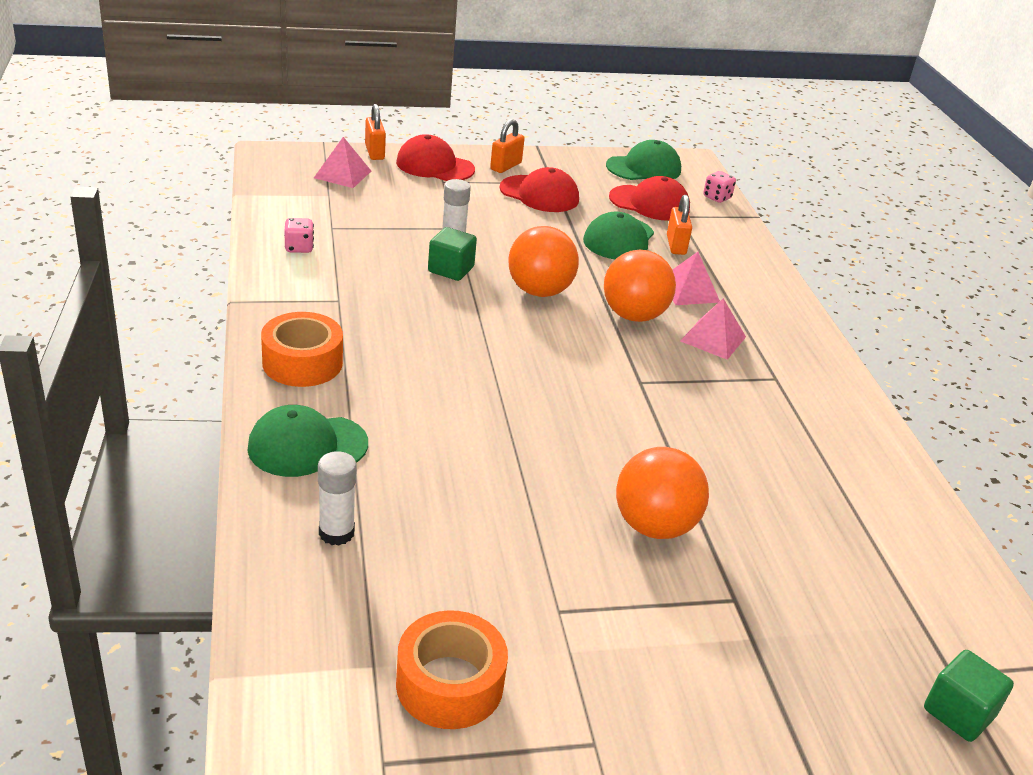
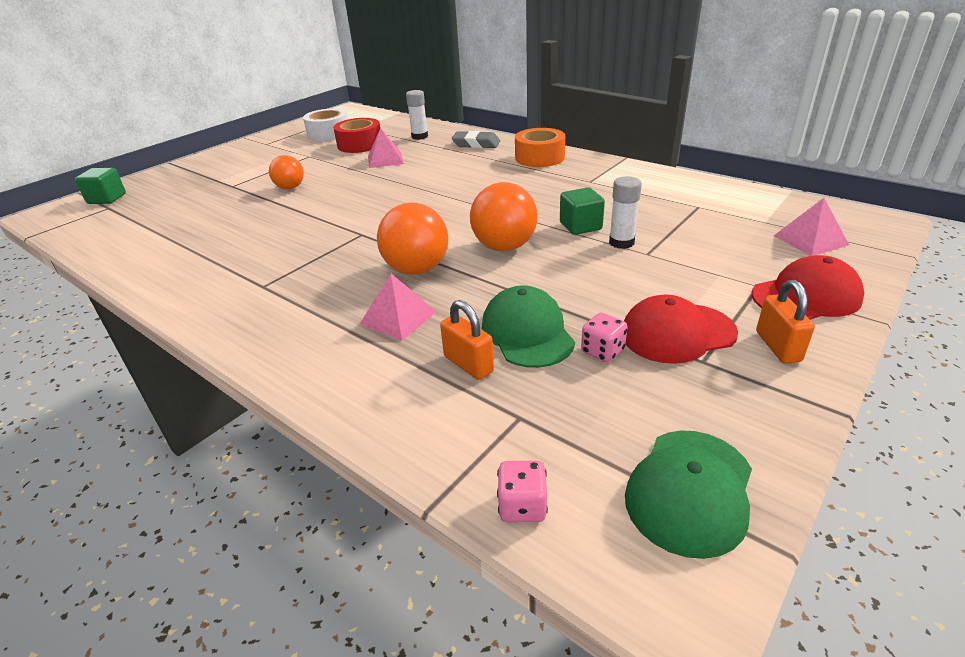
camera: 145 degrees right, 0 degrees up
(299, 248) = (675, 188): pink dice -> pink dice (602, 351)
(307, 446) = (476, 144): green cap -> grey eraser
(374, 152) = (867, 274): orange padlock -> none
(447, 584) = (360, 144): none -> red tape
(449, 684) = (329, 134): orange tape -> white tape
(649, 203) = (576, 412): red cap -> none
(654, 526) = (290, 188): orange ball -> orange ball, size x0.63
(713, 339) = (337, 287): pink pyramid -> pink pyramid (385, 160)

